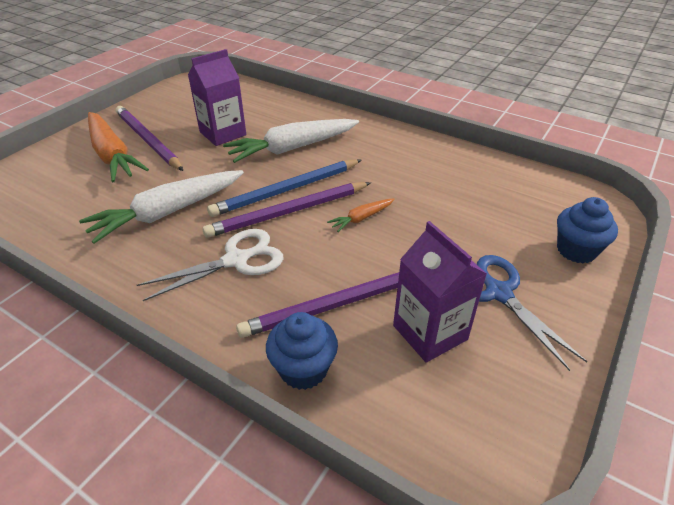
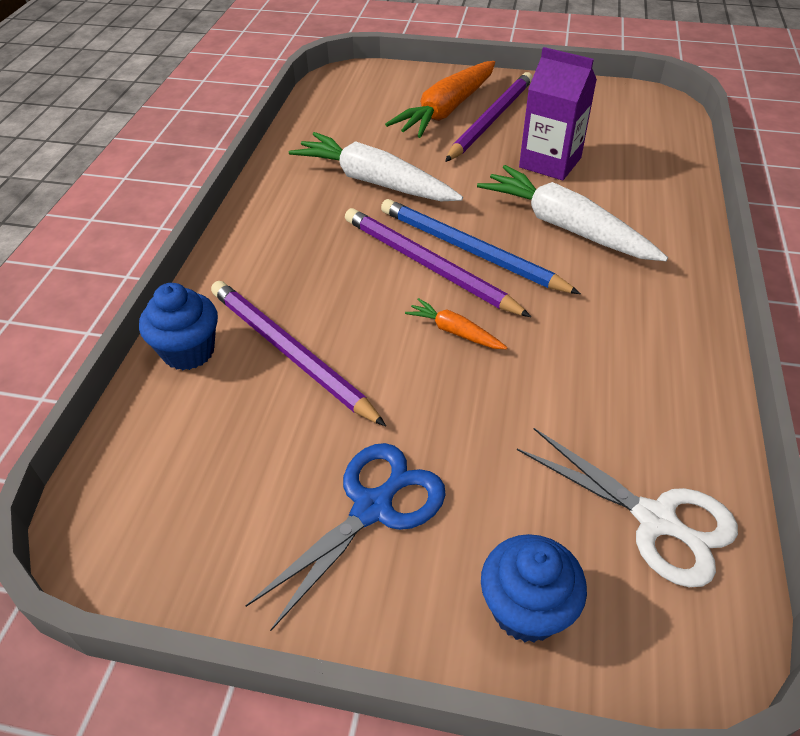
camera: 70 degrees right, 5 degrees up
(236, 260) = (324, 254): white scissors -> white scissors (656, 520)
(430, 332) = (273, 445): purple carton -> none

